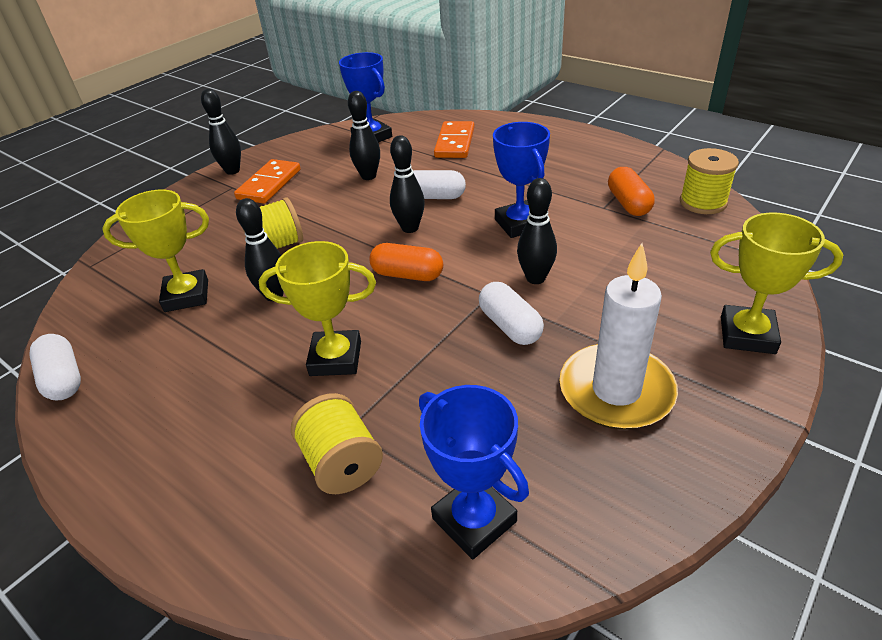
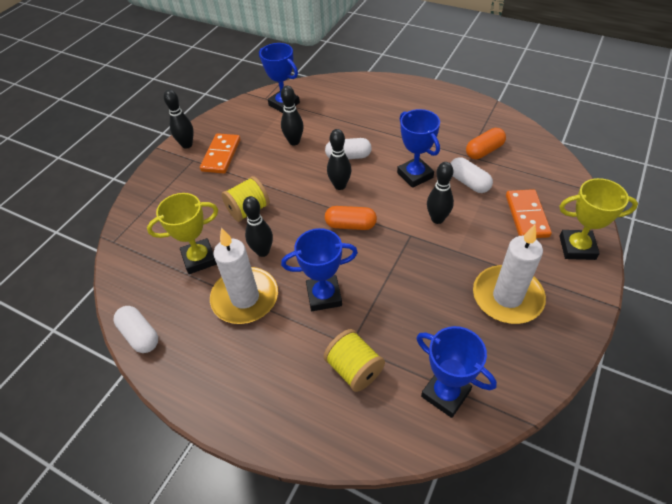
camera: 10 degrees left, 10 degrees up
(224, 349) = (245, 298): none -> white candle
(335, 358) = (324, 296): yellow trophy -> blue trophy
(454, 143) = (348, 105): orange domino -> orange domino (526, 216)
(510, 326) = (430, 258): white capsule -> white capsule (468, 182)
(628, 203) = (484, 151): orange capsule -> orange capsule turned 75 degrees clockwise
(703, 202) = (532, 146): yellow spool -> none

